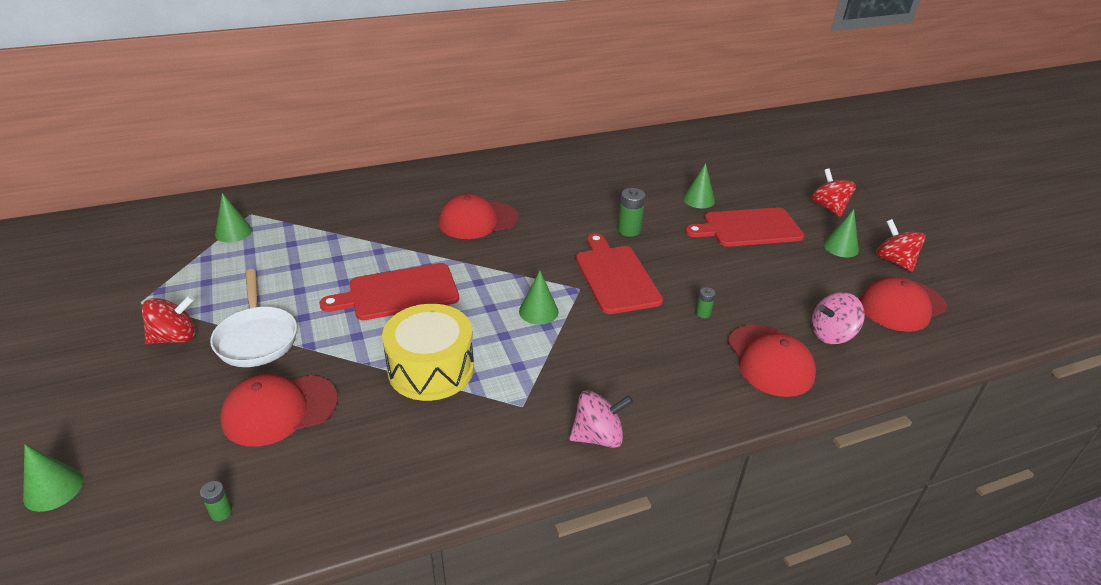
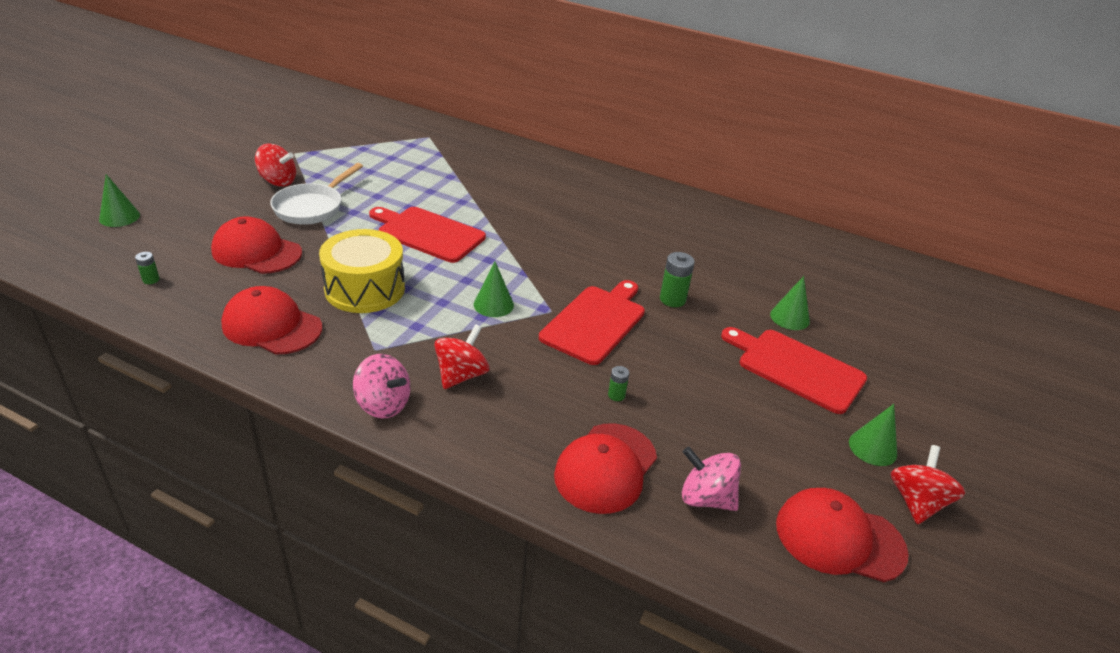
camera: 45 degrees right, 0 degrees up
(233, 232) = (402, 142): green cone -> none
(478, 220) = (563, 222): red cap -> red cap (272, 326)
(828, 207) = (934, 410): red spinning top -> red spinning top (461, 375)

